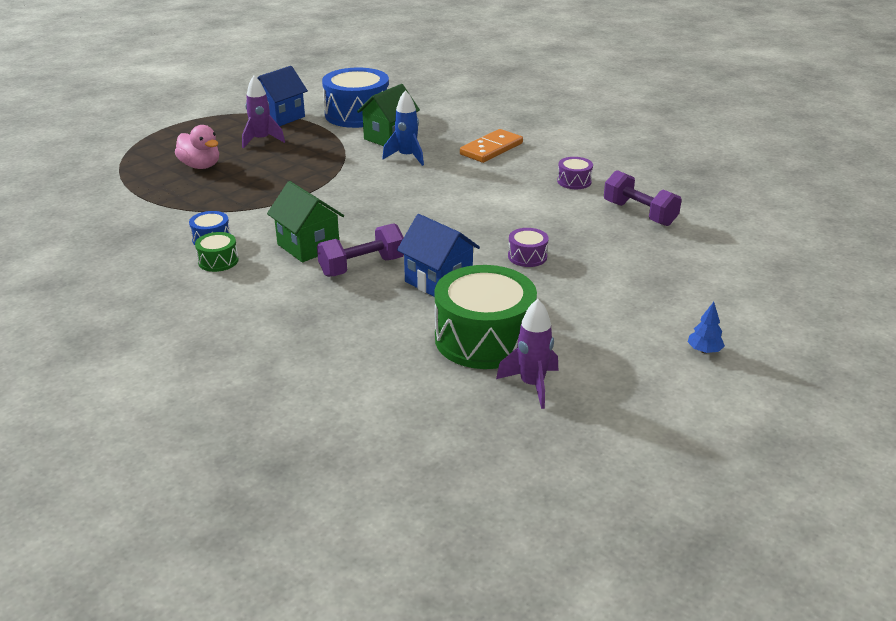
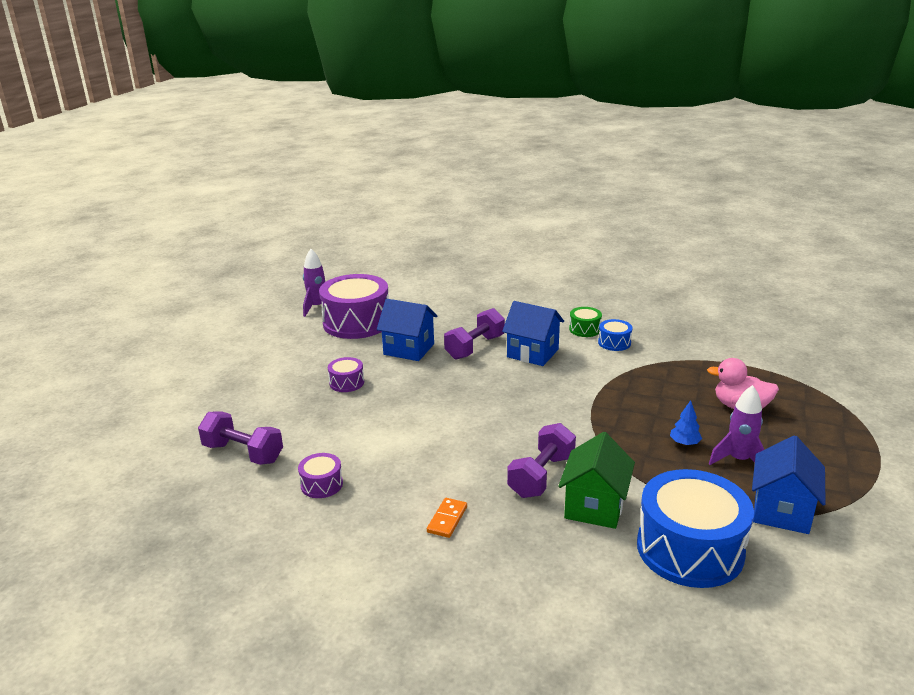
camera: 160 degrees right, 5 degrees down
(308, 246) = (532, 353): green house -> blue house
(407, 157) = (541, 476): blue rocket -> purple dumbbell
(484, 338) = (356, 322): green drum -> purple drum
(491, 149) = (447, 519): orange domino -> orange domino, size x0.56
(704, 351) = (205, 344): blue tree -> blue tree (684, 443)

